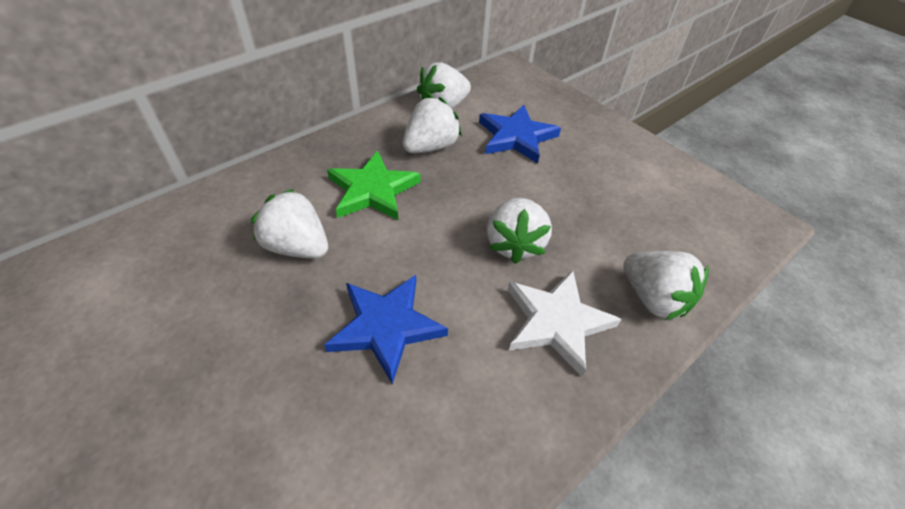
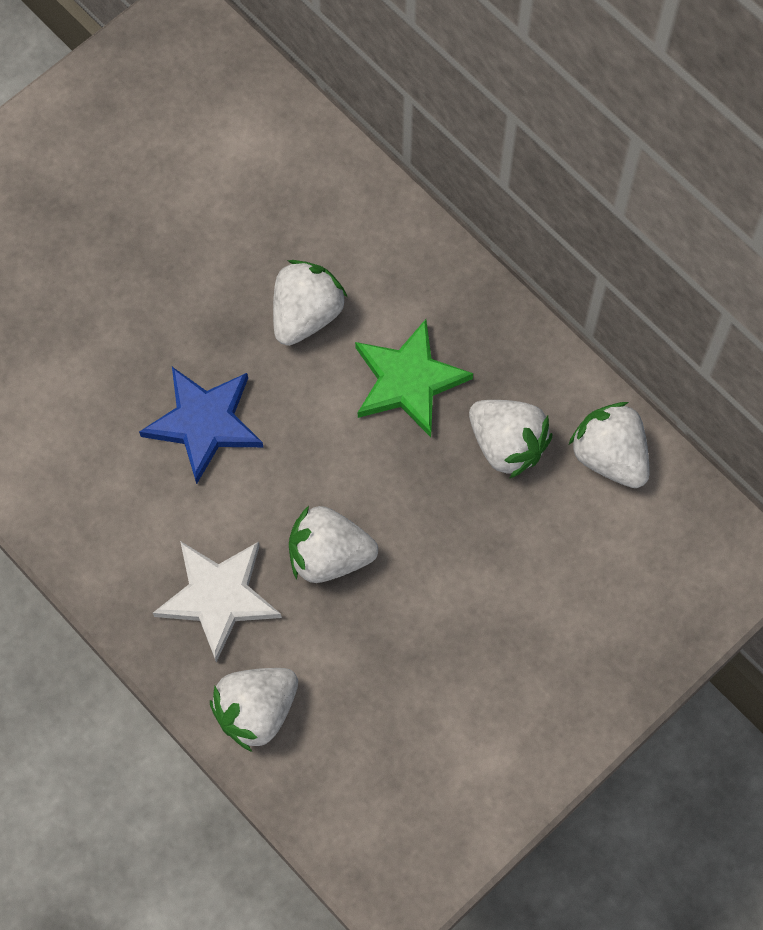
camera: 90 degrees right, 20 degrees up
(516, 137) = (547, 565): blue star -> none

